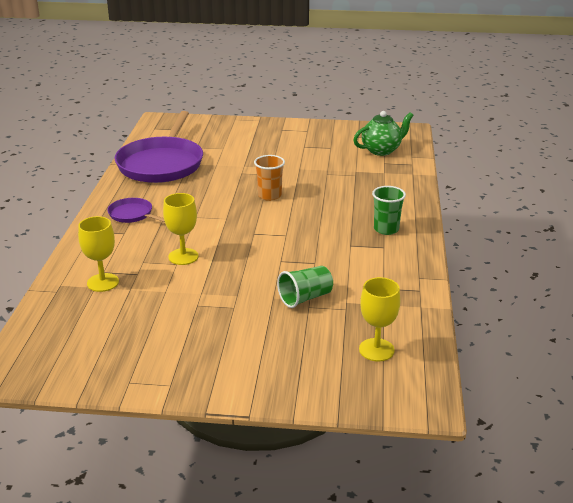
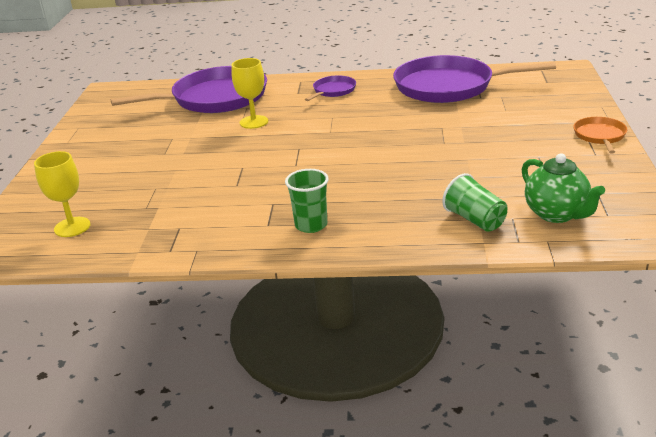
camera: 90 degrees right, 0 degrees up
(103, 282) = (215, 98): yellow goblet -> purple pan
(269, 196) = (386, 148): orange cup -> none
(281, 126) = (600, 136): none -> orange pan
(305, 298) = (170, 185): green cup -> green cup (475, 220)

